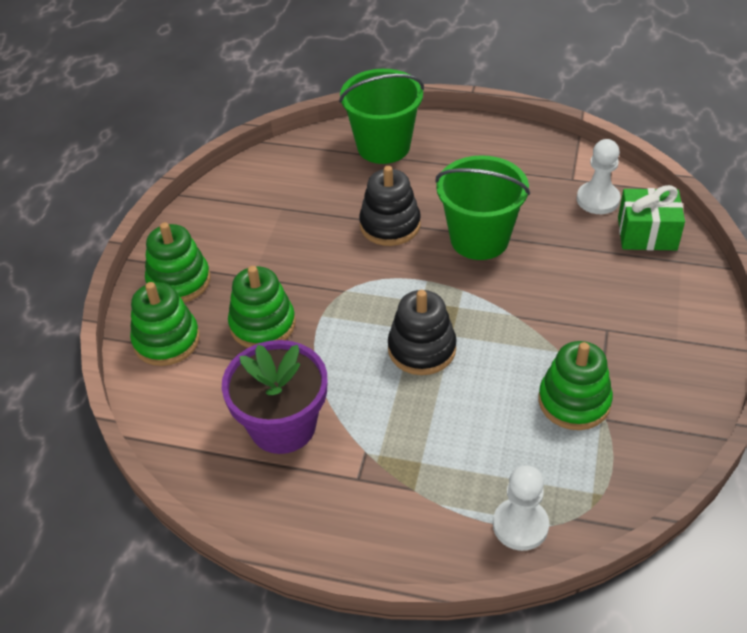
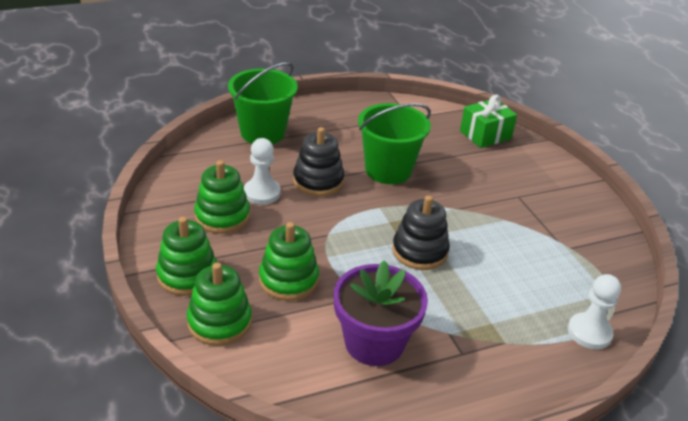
camera: 40 degrees left, 10 degrees down
(574, 401) = (543, 245): green stacking toy -> green stacking toy (222, 216)
(598, 199) = (437, 124): white pawn -> white pawn (262, 193)

